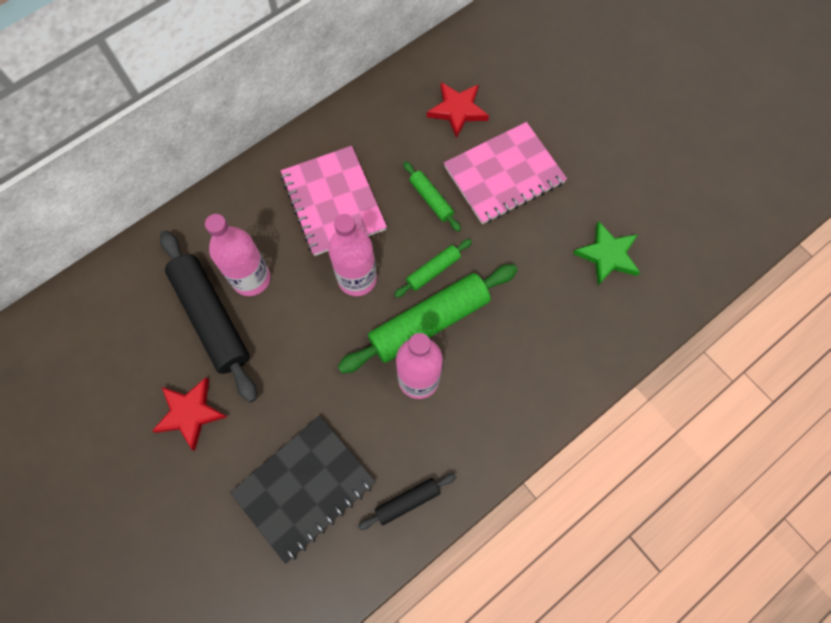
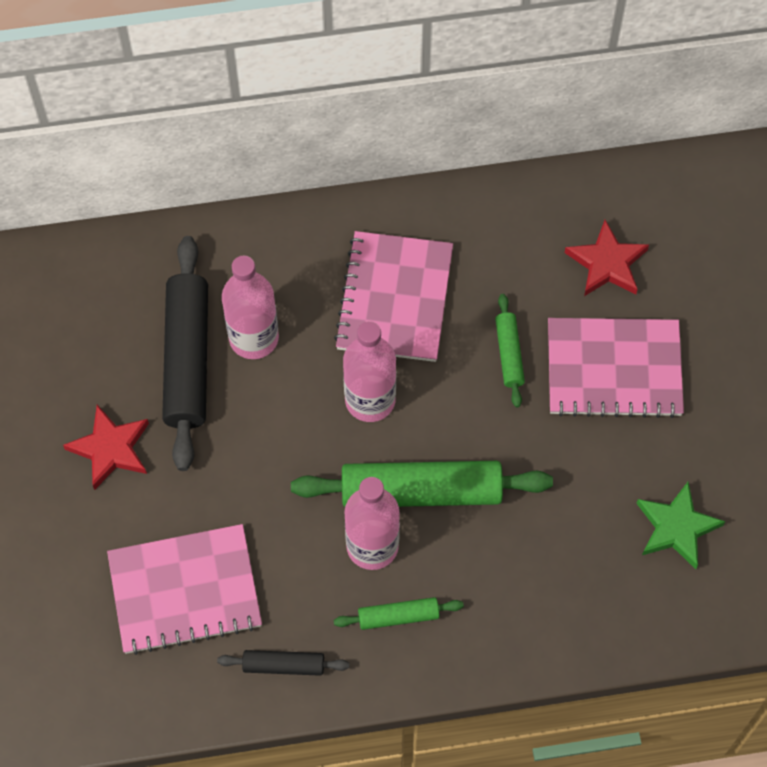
camera: 30 degrees right, 5 degrees down
(304, 487) = (185, 591): black notebook -> pink notebook
(433, 270) = (461, 436): green rolling pin -> green rolling pin (398, 616)

